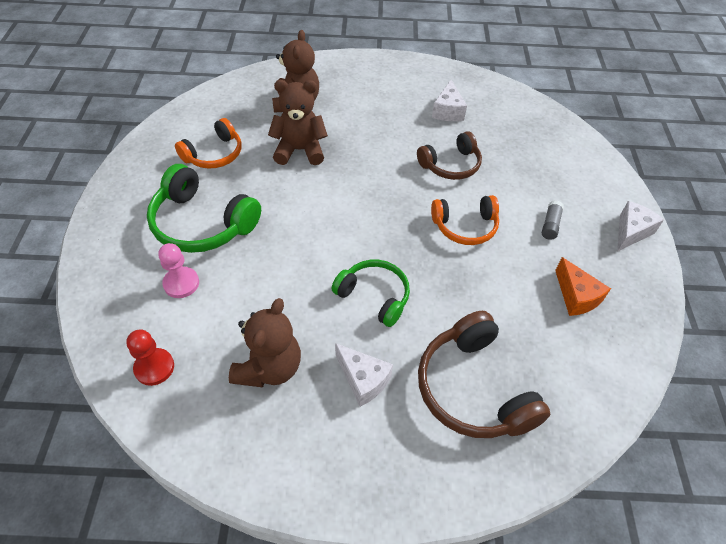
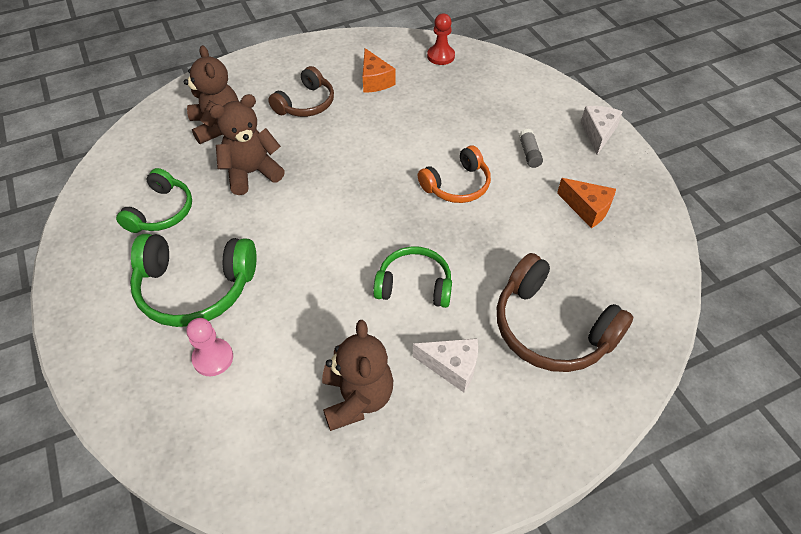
camera: 25 degrees left, 0 degrees up
(154, 367) = (240, 454): red pawn -> red pawn (441, 56)
(214, 154) = (161, 211): orange headphones -> green headphones
(448, 111) = (375, 80): white cheese -> orange cheese
(451, 165) = (409, 132): brown headphones -> brown headphones (306, 103)

